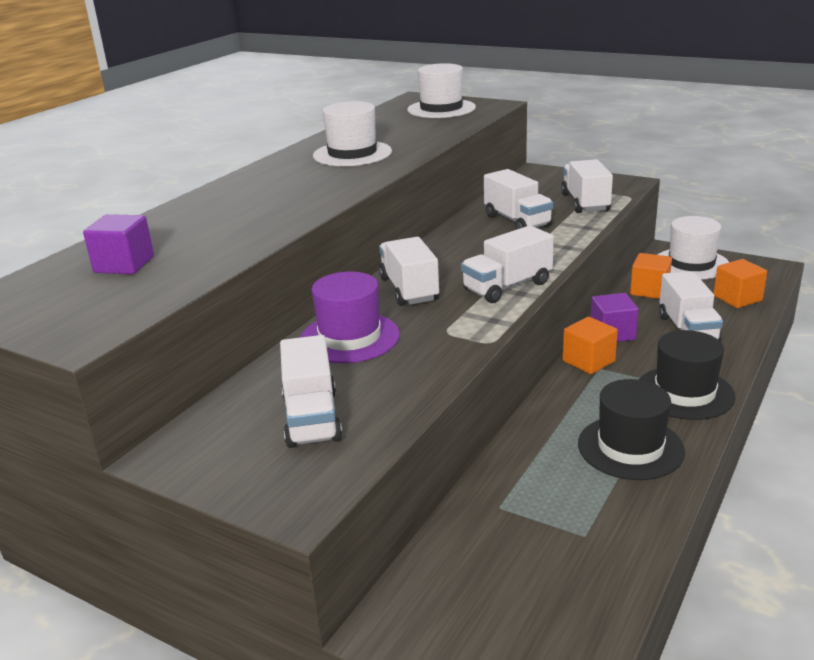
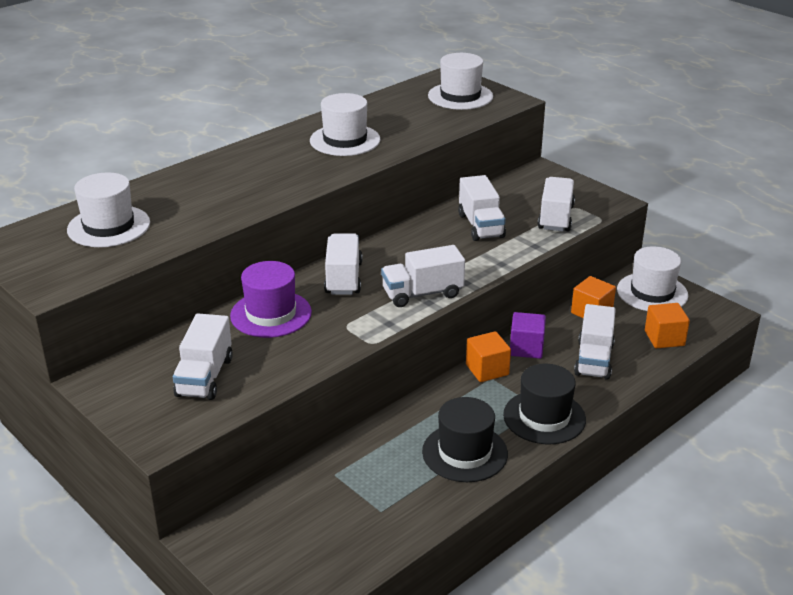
camera: 15 degrees right, 5 degrees up
(124, 264) = (109, 226): purple cube -> white hat

